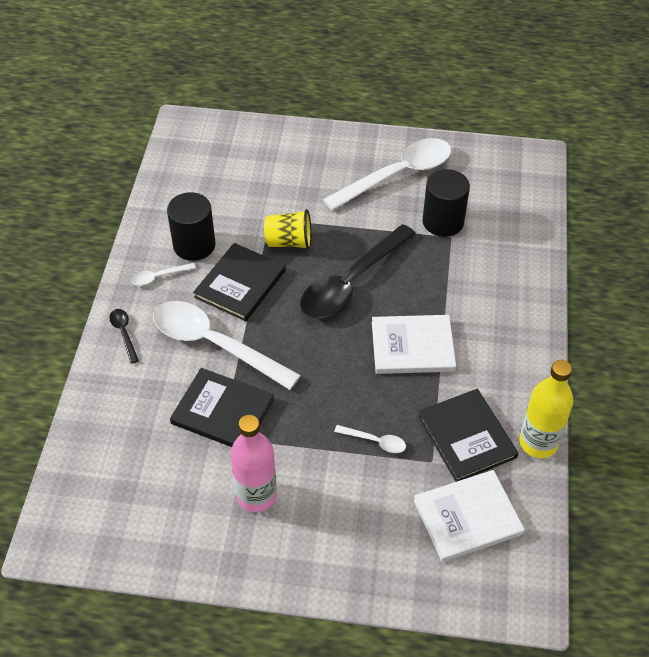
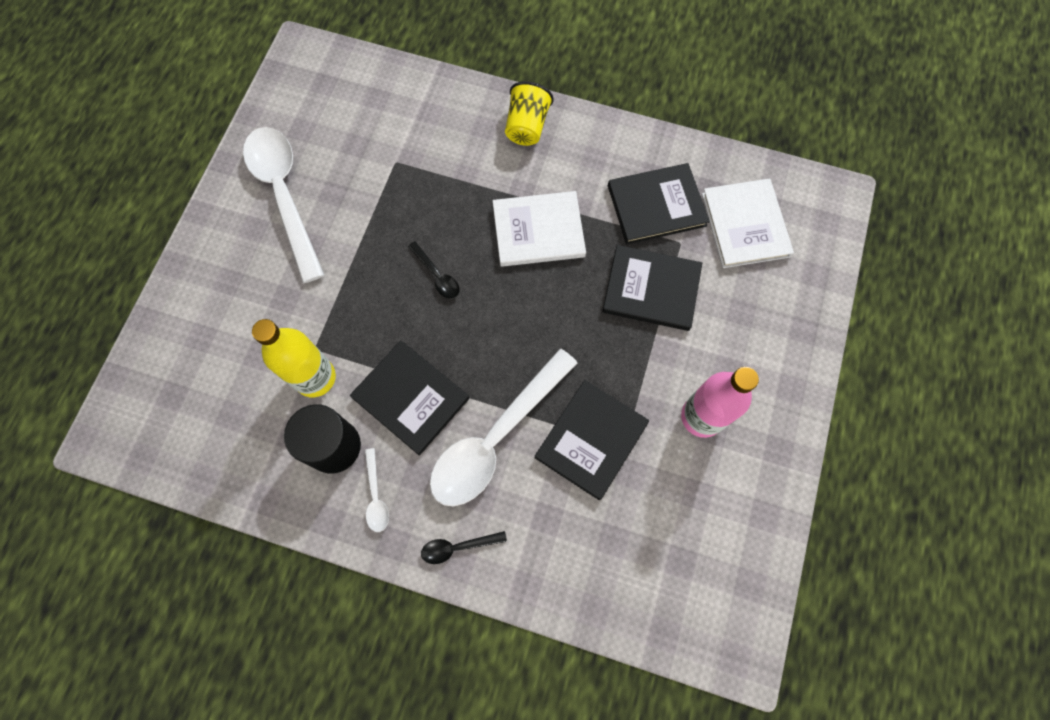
camera: 80 degrees left, 20 degrees up
(289, 242) = (358, 332): yellow cup -> yellow cup (527, 127)
(350, 283) = (437, 276): black spoon -> black spoon, size x0.42
(375, 441) = (651, 289): white spoon -> black book
(412, 346) = (538, 231): white book -> white book turned 75 degrees clockwise
(443, 222) = (371, 164): black cylinder -> none
(538, 443) = (671, 146): yellow bottle -> yellow bottle (315, 377)

